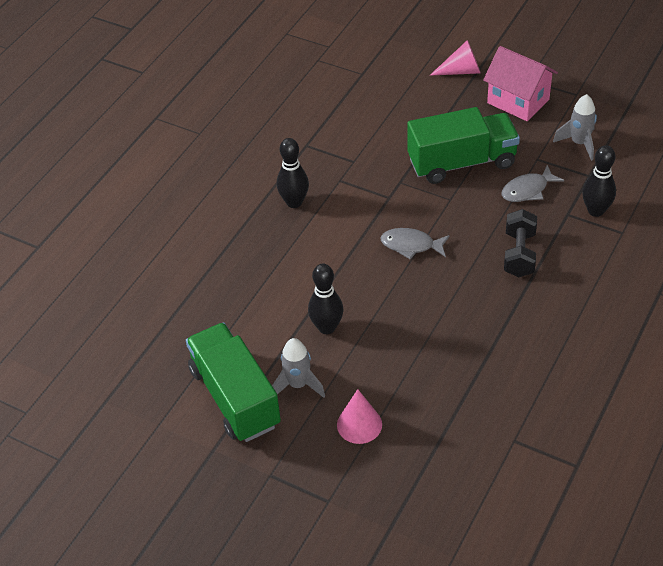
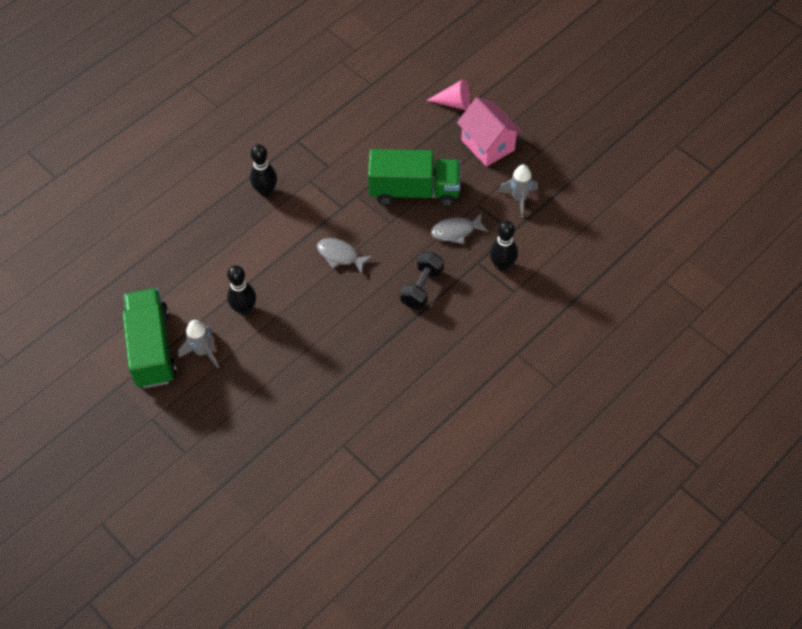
camera: 15 degrees right, 10 degrees up
(359, 424) = (234, 398): pink cone -> none

